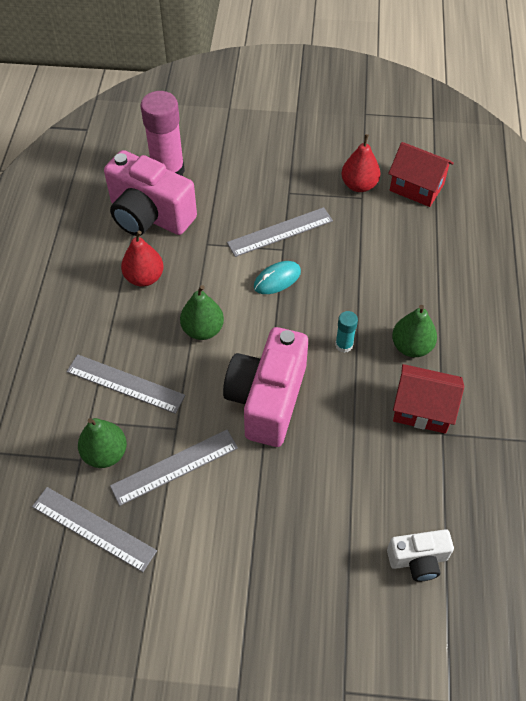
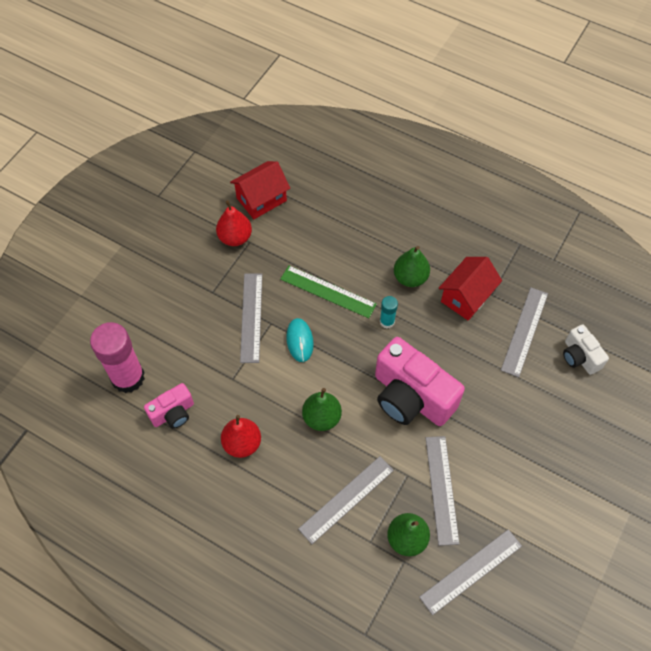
camera: 65 degrees left, 5 degrees up
(149, 216) = (173, 413): pink camera -> pink camera, size x0.52
(347, 281) = (328, 291): none -> green ruler
(415, 486) = (525, 331): none -> grey ruler
(418, 560) = (579, 357): white camera -> white camera turned 135 degrees clockwise

